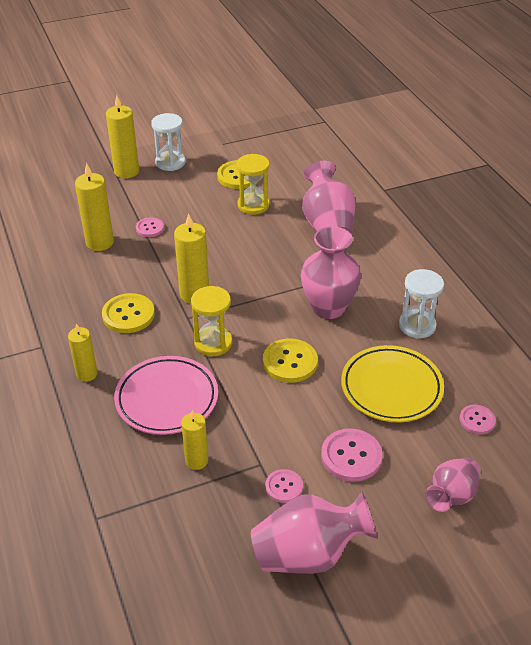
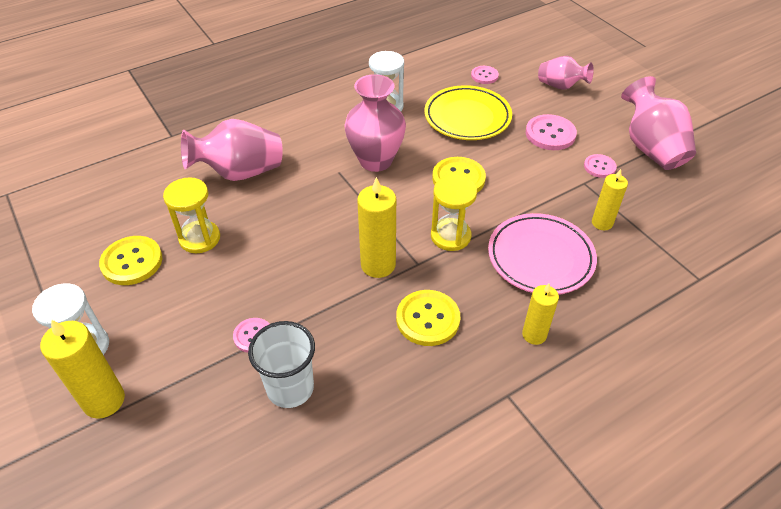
camera: 100 degrees left, 5 degrees up
(99, 242) = (290, 388): yellow candle -> white cup

